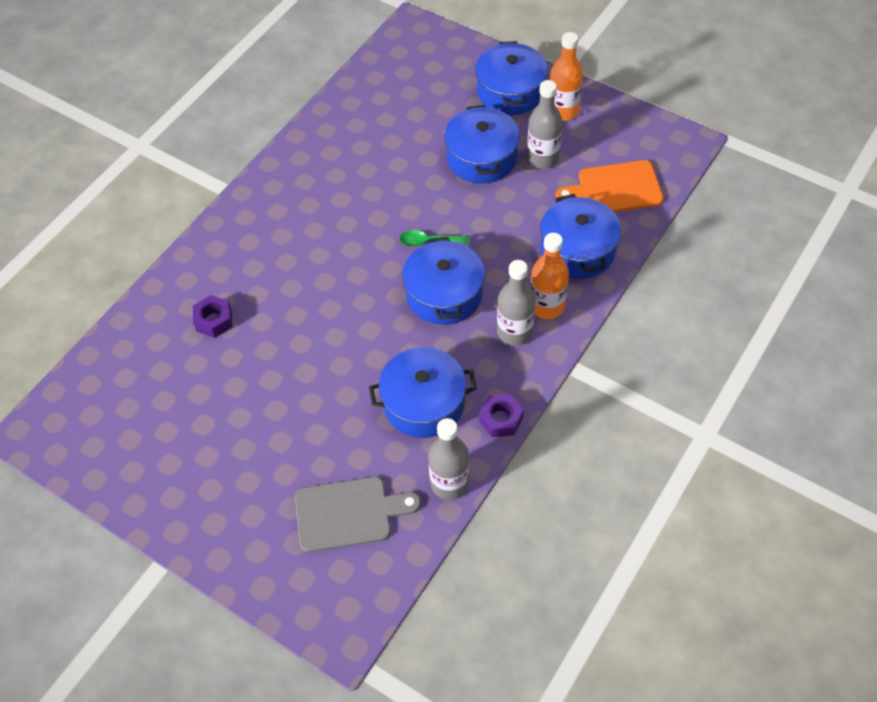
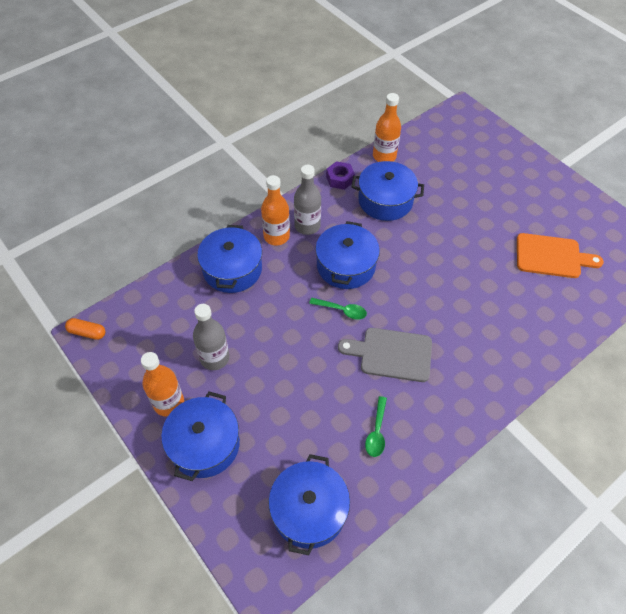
camera: 165 degrees left, 0 degrees up
(214, 320) = (526, 296): purple nut -> none
(349, 513) = (448, 157): grey cutting board -> grey cutting board (391, 354)
(355, 143) = (376, 432): none -> green spoon
(449, 483) = (384, 156): grey bottle -> orange bottle
(482, 158) = (266, 376): blue pot -> blue pot (309, 510)
(615, 189) = (174, 310): orange cutting board -> orange cutting board (552, 256)
(688, 143) = (87, 332): none -> orange capsule

